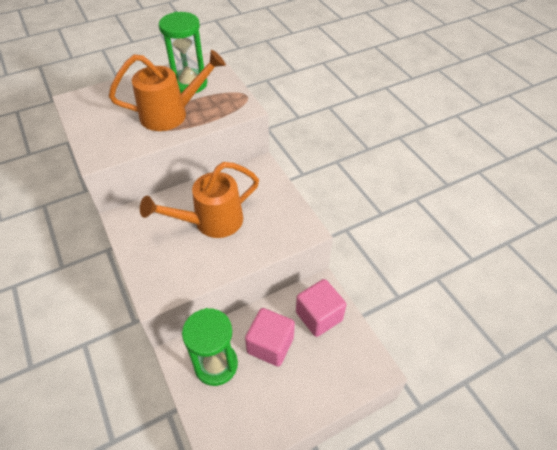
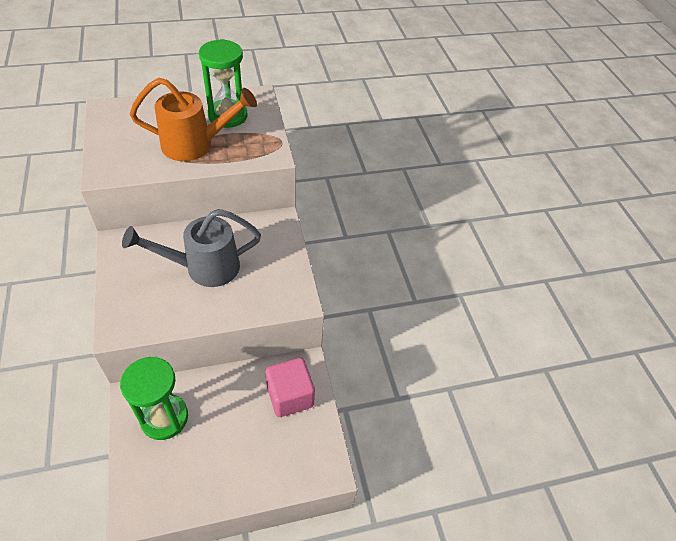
camera: 10 degrees right, 0 degrees up
(211, 222) = (204, 267): orange watering can -> grey watering can
(270, 345) = (227, 412): pink cube -> none

